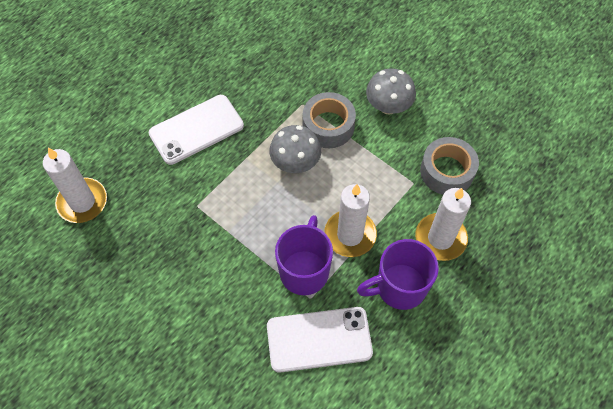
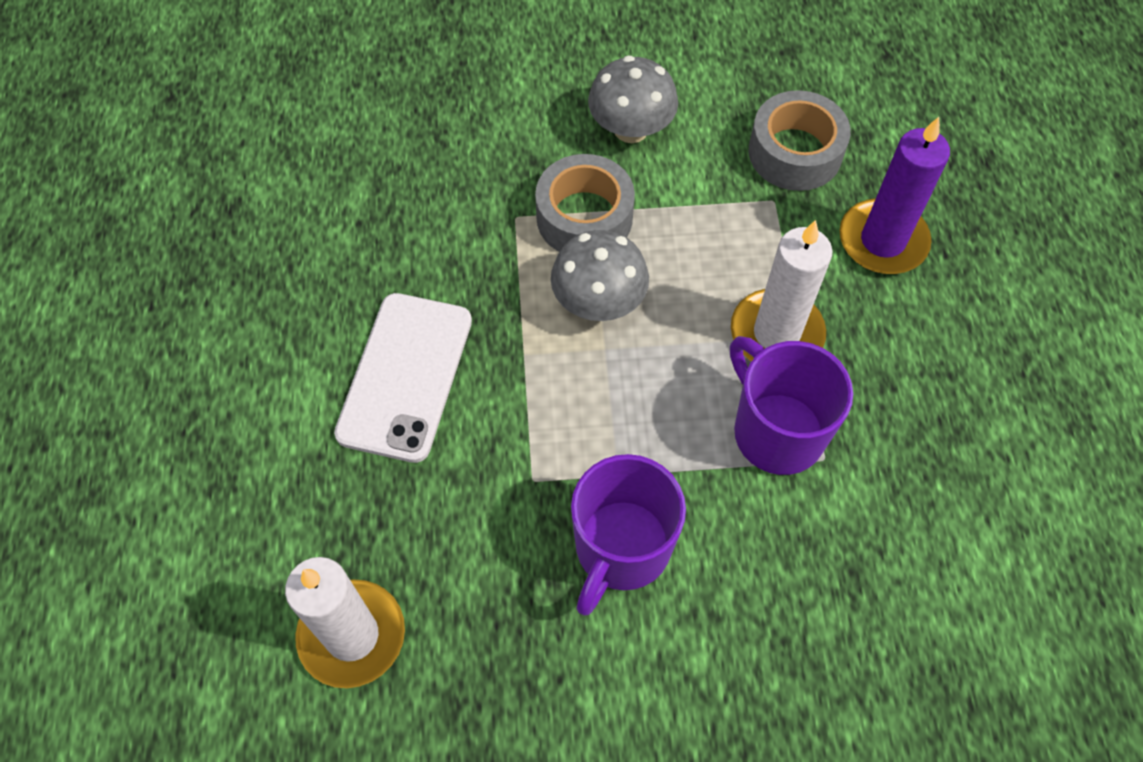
camera: 45 degrees left, 0 degrees up
(319, 339) = (896, 501): white phone -> none
(399, 287) = (908, 344): purple mug -> purple mug (621, 549)
(440, 238) = (882, 240): white candle -> purple candle

